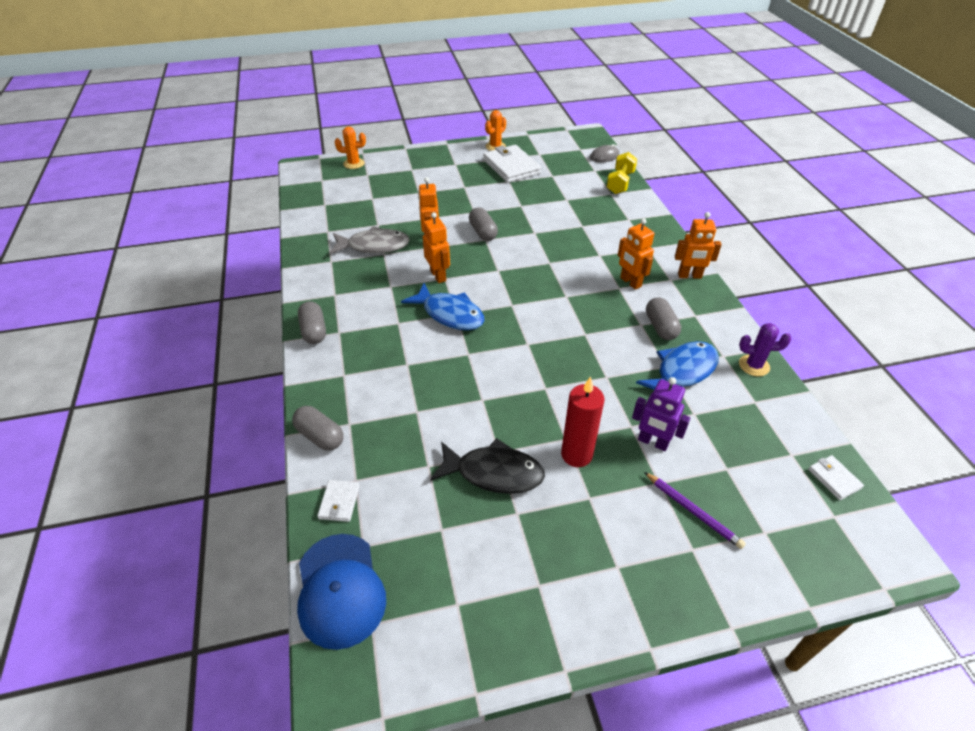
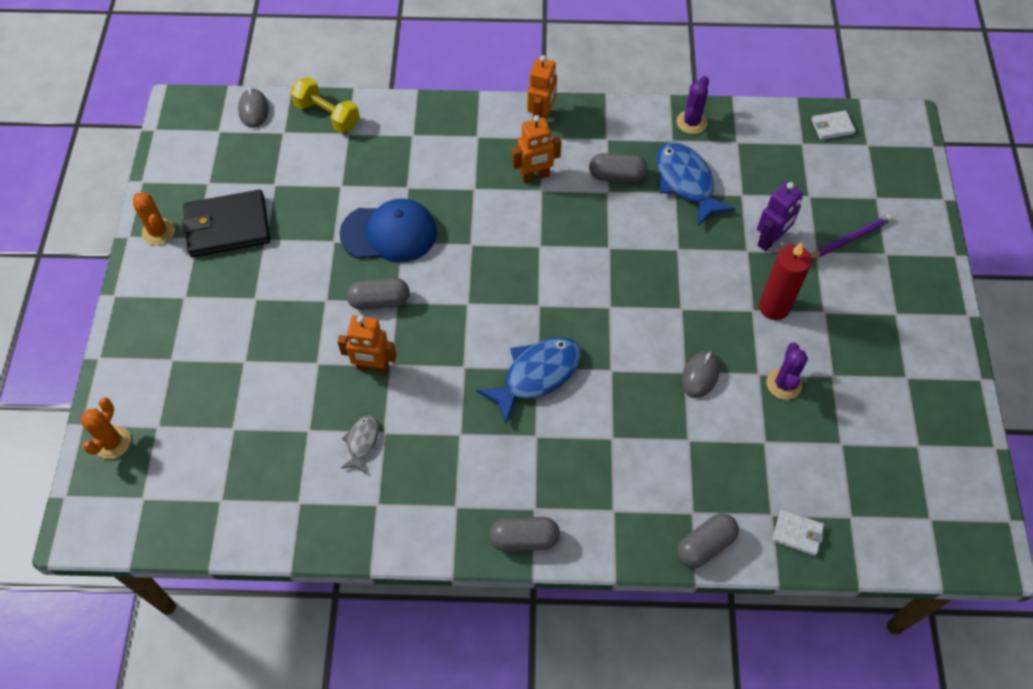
camera: 75 degrees left, 15 degrees up
(340, 590) = (895, 542): blue cap -> blue cap (389, 233)
(374, 246) = (362, 442): grey fish -> grey fish, size x0.52
(438, 276) = (457, 373): orange robot -> none
(482, 410) = (700, 375): none -> grey mouse
(493, 473) = (783, 384): black fish -> purple cactus
(511, 167) = (227, 226): white wallet -> black wallet

